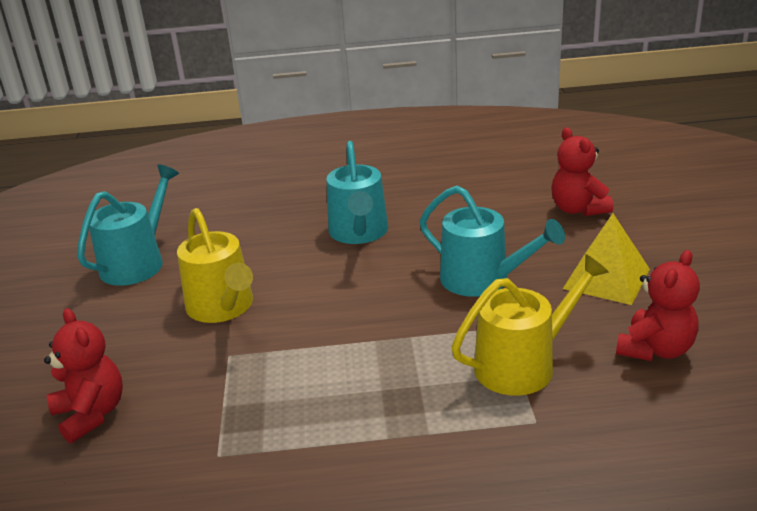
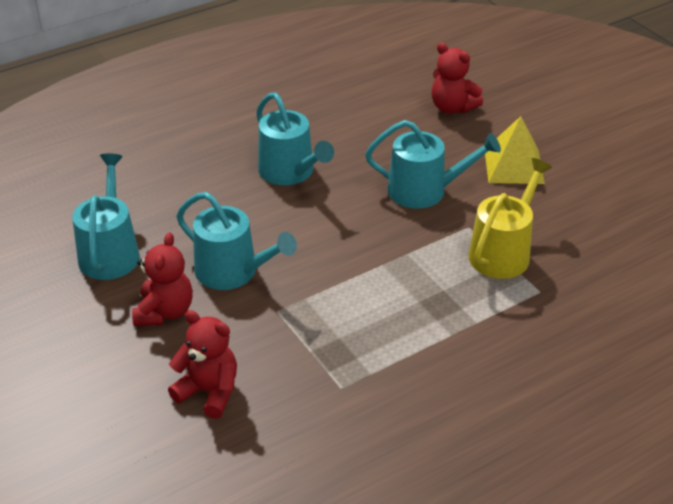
camera: 30 degrees left, 10 degrees up
(223, 307) = (233, 272): yellow watering can -> turquoise watering can
(655, 349) = (581, 215): red teddy bear -> red teddy bear (164, 312)

